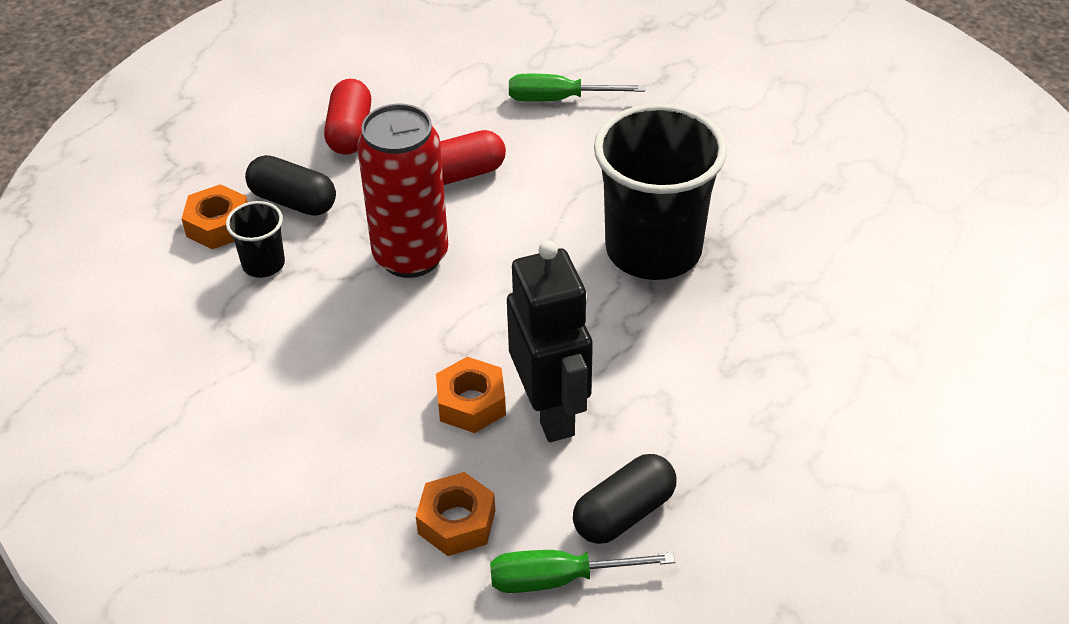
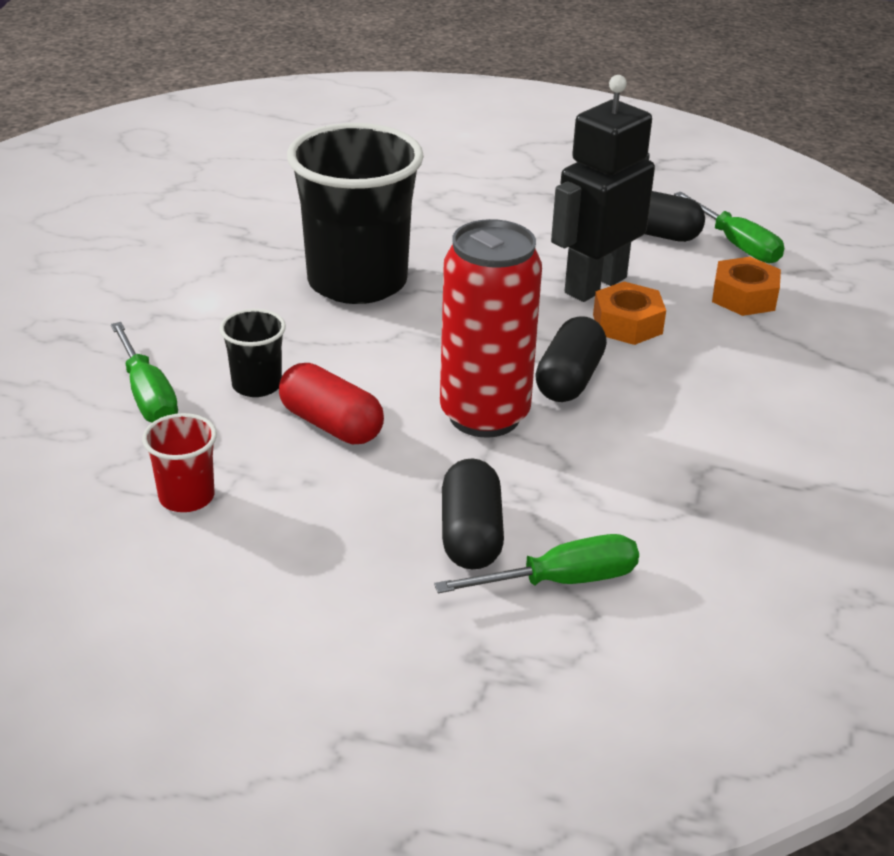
camera: 120 degrees left, 10 degrees down
(218, 225) = (561, 581): orange nut -> green screwdriver
(263, 264) = (587, 515): black cup -> black cup (257, 385)
(350, 132) = (310, 538): red capsule -> none
(419, 325) = (569, 379): none -> black capsule
(432, 92) = (186, 497): none -> red cup

